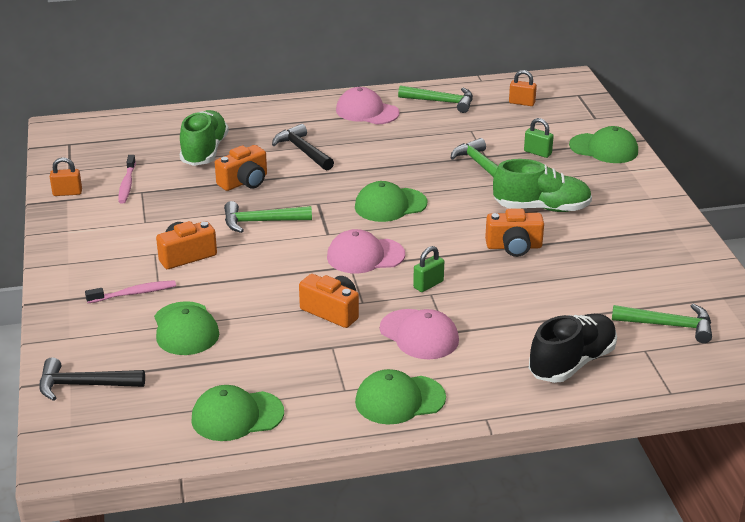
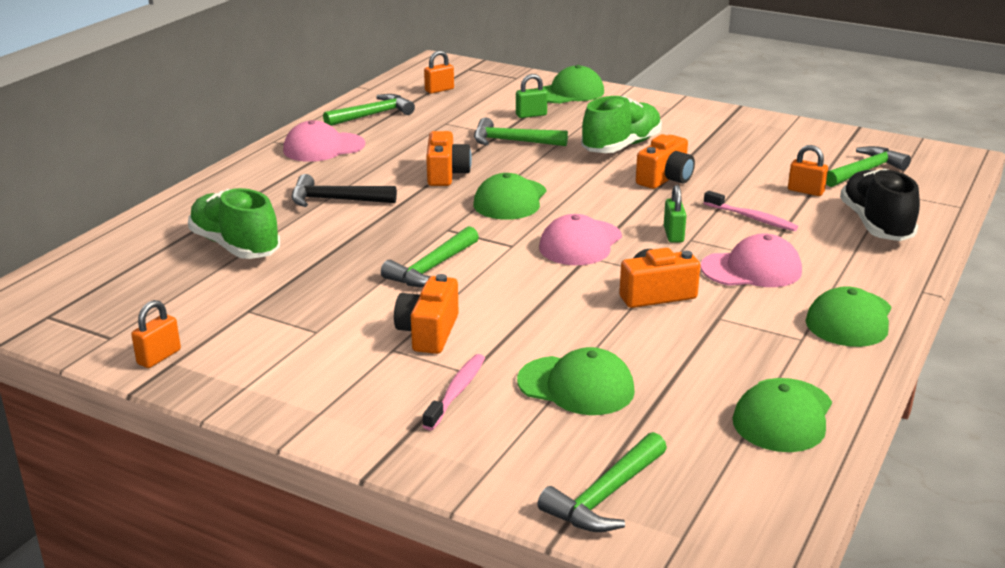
camera: 50 degrees left, 5 degrees down
(84, 385) = (605, 496): black hammer -> green hammer
(127, 184) = (215, 313): pink toothbrush -> pink toothbrush (752, 218)
(244, 182) = (338, 248): orange camera -> orange camera (446, 174)
(586, 311) = (805, 191): none -> orange padlock

